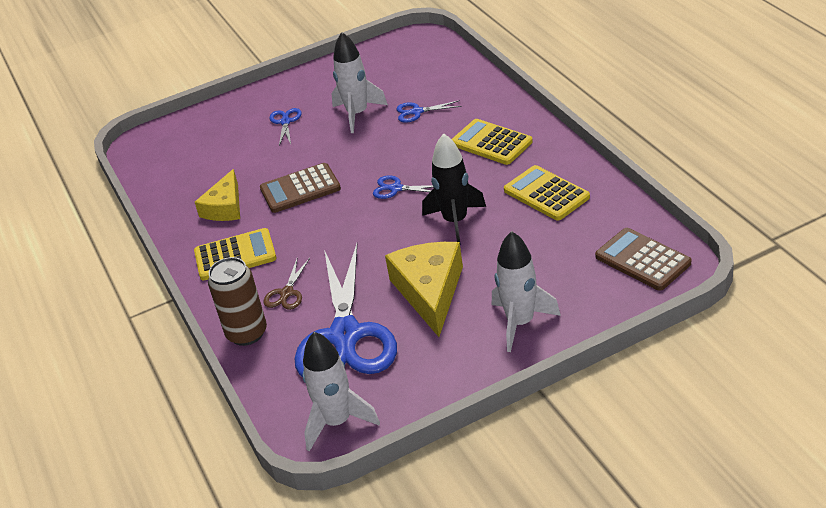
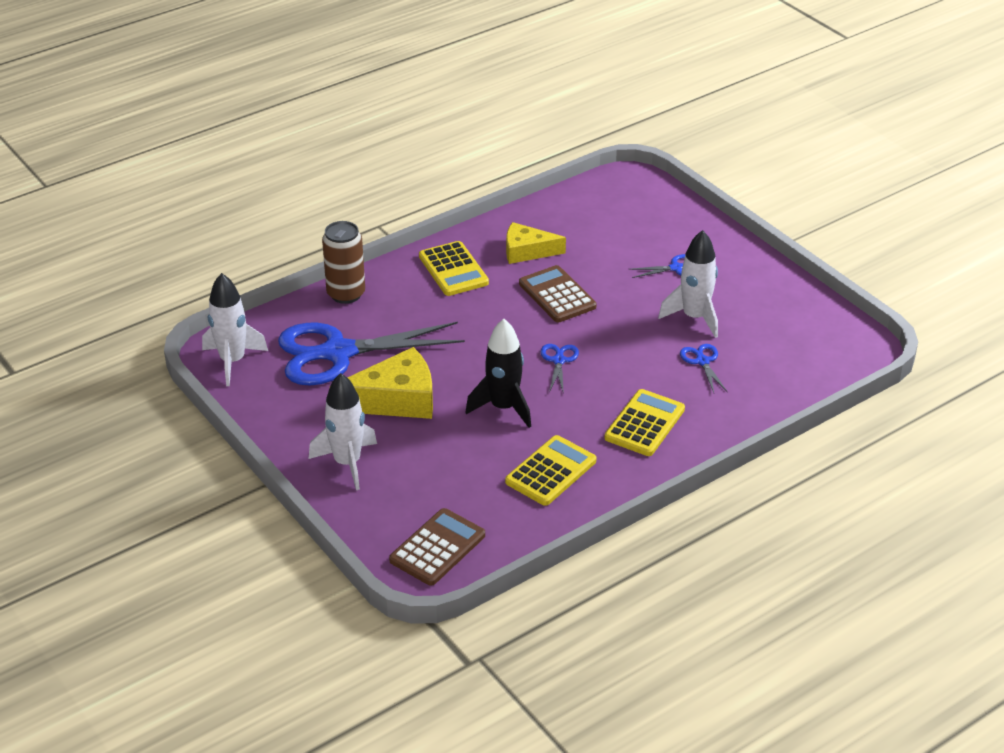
camera: 75 degrees right, 0 degrees up
(287, 293) = (398, 309): brown scissors -> none

